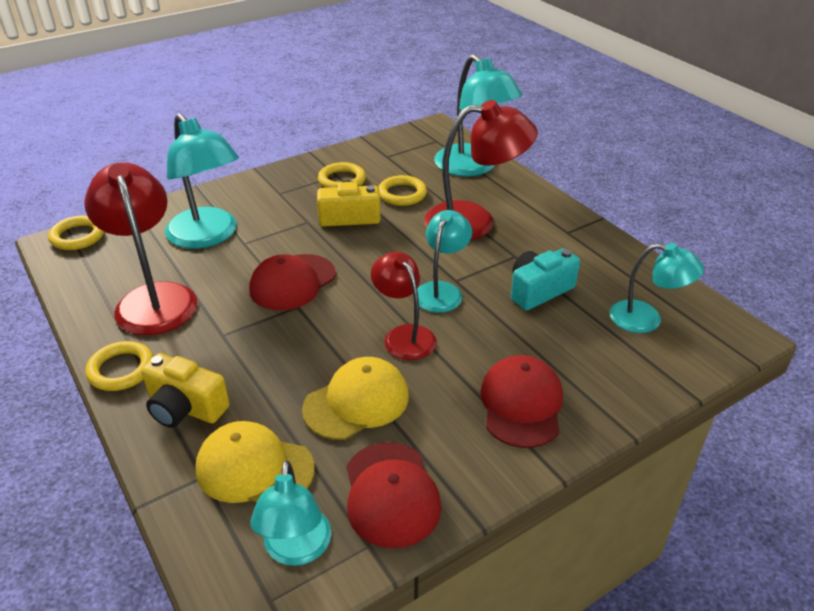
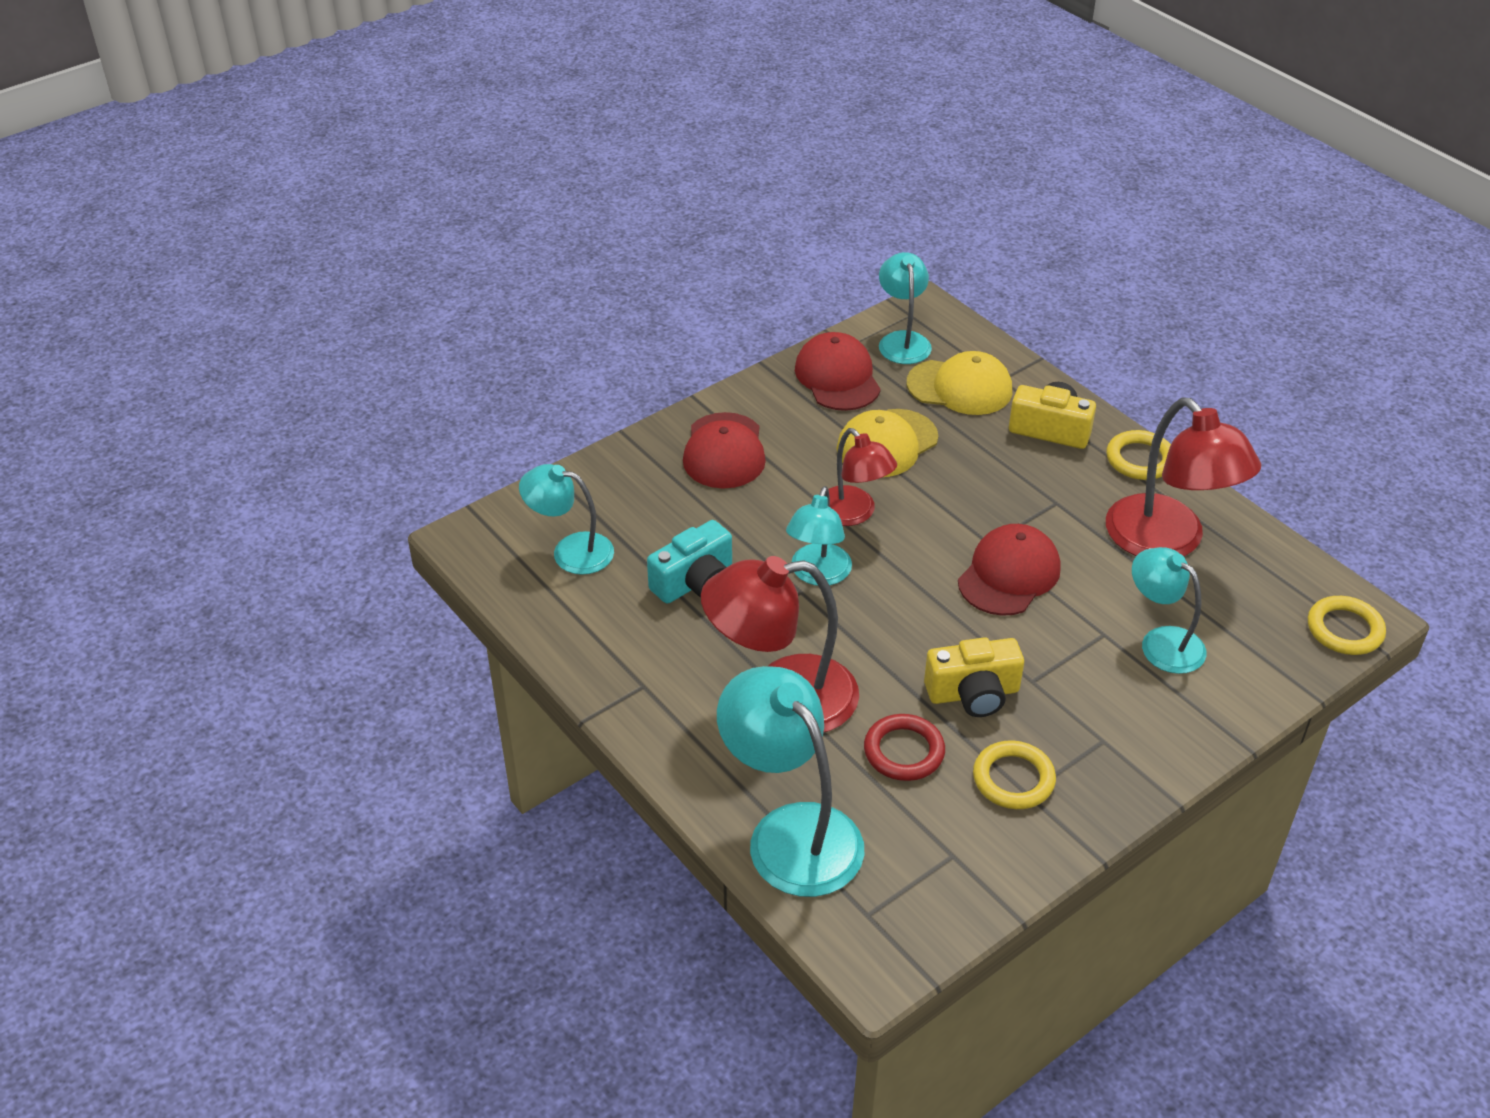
camera: 175 degrees right, 5 degrees up
(208, 236) = (1162, 642): turquoise lamp -> turquoise lamp, size x0.62
(402, 194) = (904, 751): yellow ring -> red ring

